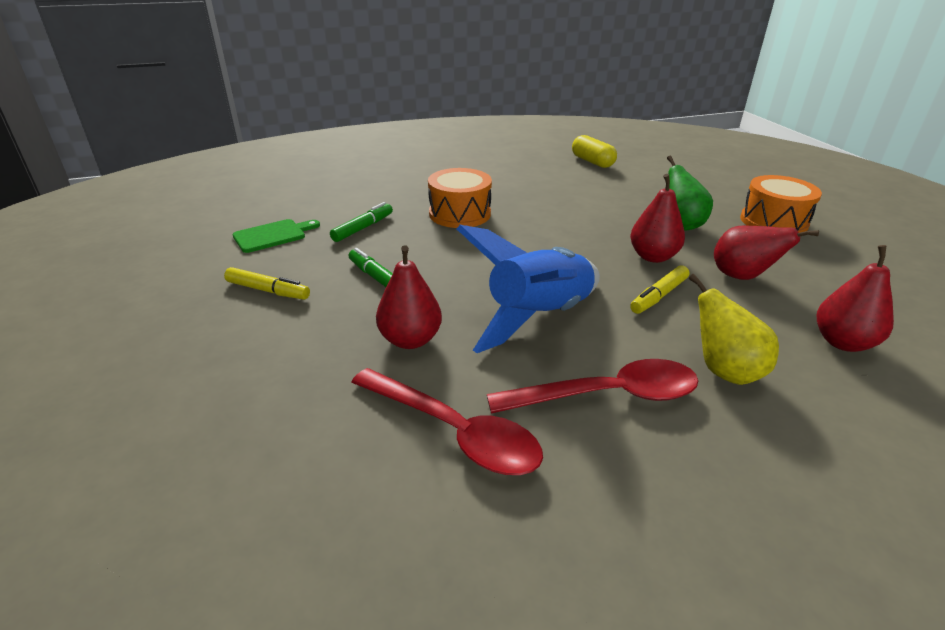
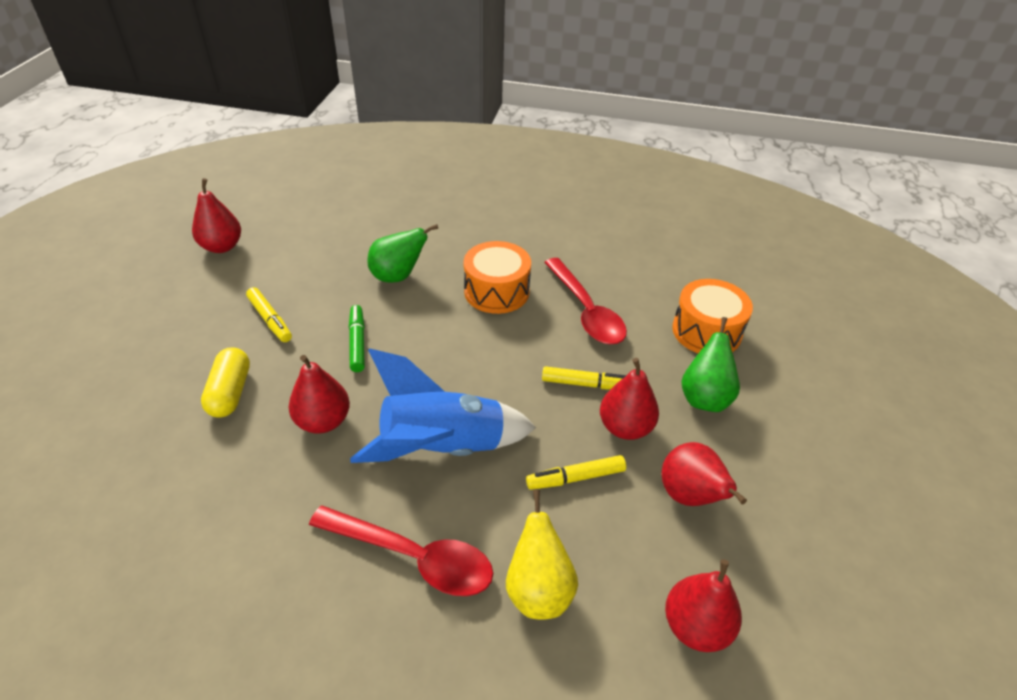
camera: 30 degrees right, 10 degrees up
(150, 257) = (222, 247): none -> red pear
(273, 235) = (322, 257): green cutting board -> none
(363, 228) = (398, 276): green marker -> green pear
(454, 432) = (274, 525): red spoon -> red spoon (586, 311)
(592, 162) = (709, 266): yellow capsule -> yellow capsule (230, 392)
(595, 243) = (586, 384): none -> yellow marker
(773, 222) = (824, 441): orange drum -> orange drum (706, 331)

